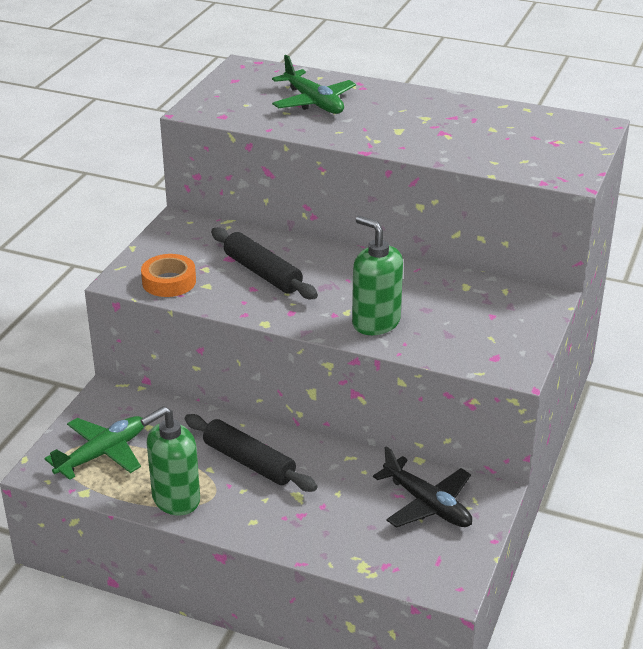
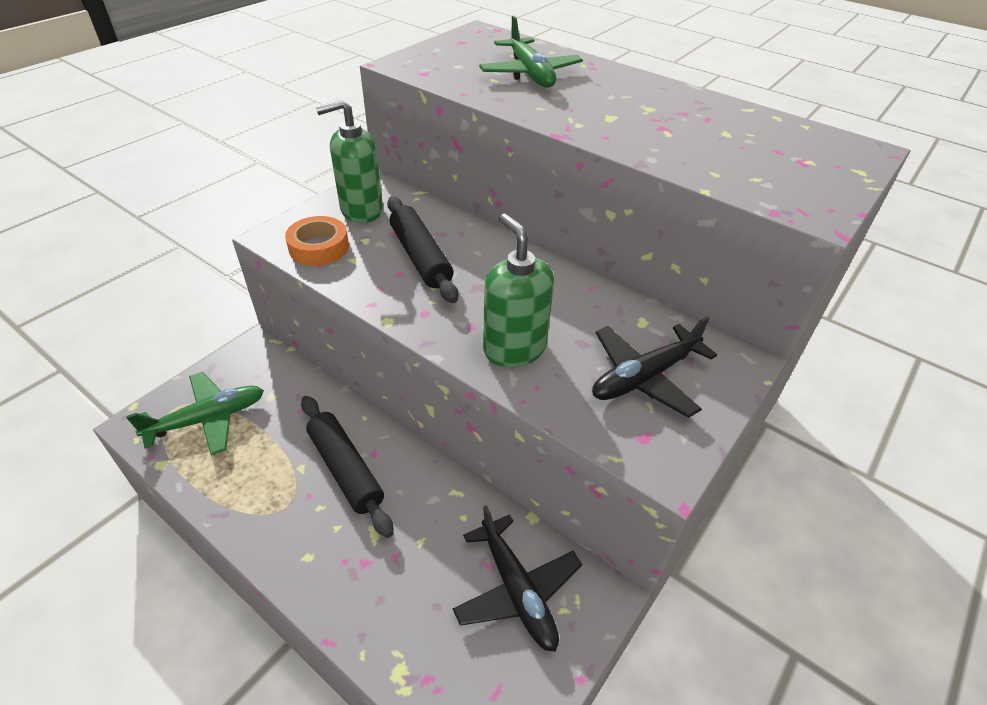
camera: 15 degrees right, 10 degrees up
(175, 499) = (243, 500): green soap dispenser -> green soap dispenser (361, 210)
(481, 322) = (644, 377): none -> black plane

